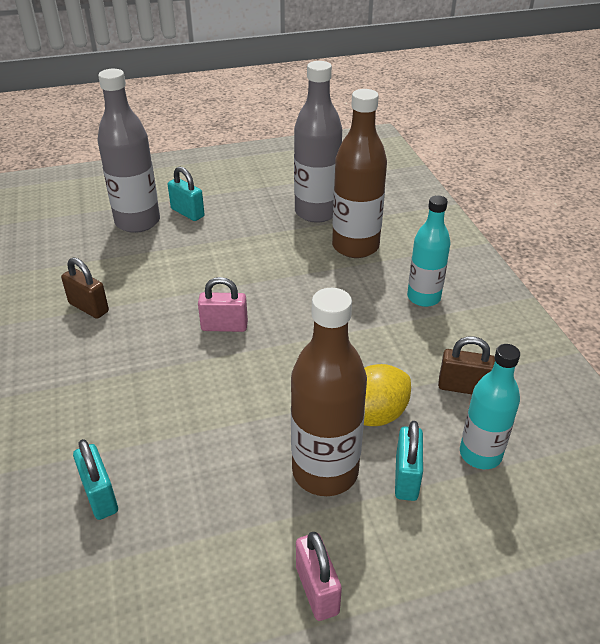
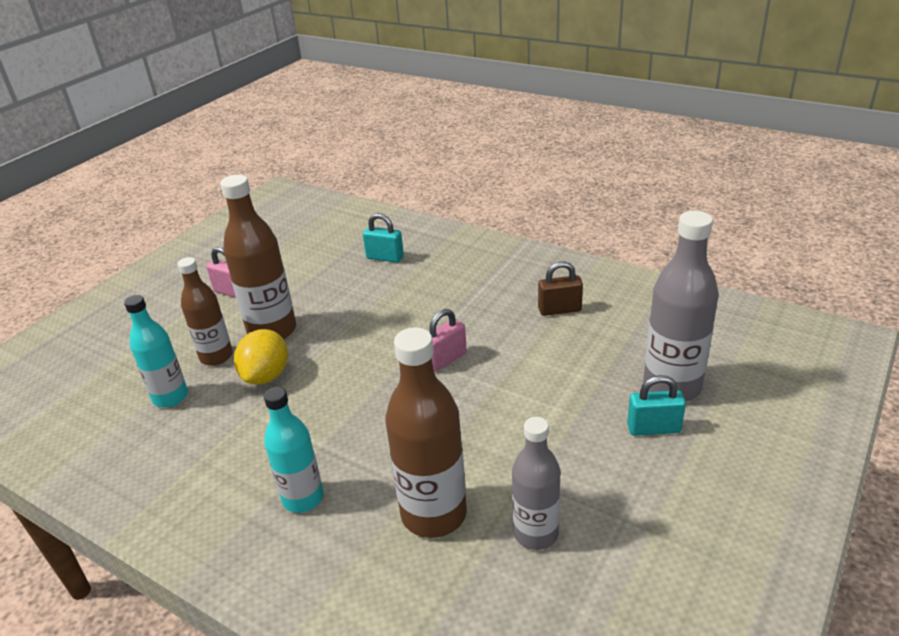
camera: 140 degrees right, 5 degrees down
(316, 212) = (536, 533): grey bottle -> grey bottle, size x0.65
(406, 478) = (216, 356): turquoise padlock -> brown bottle
(463, 387) = (208, 435): brown padlock -> none

